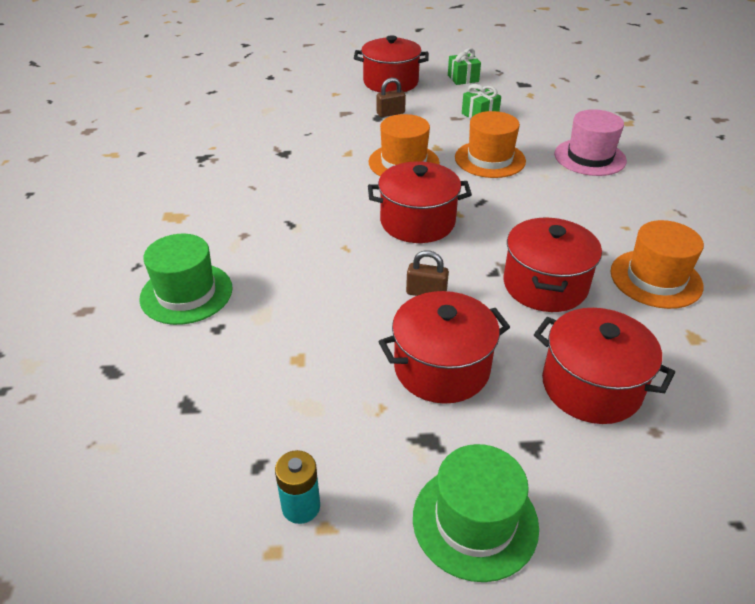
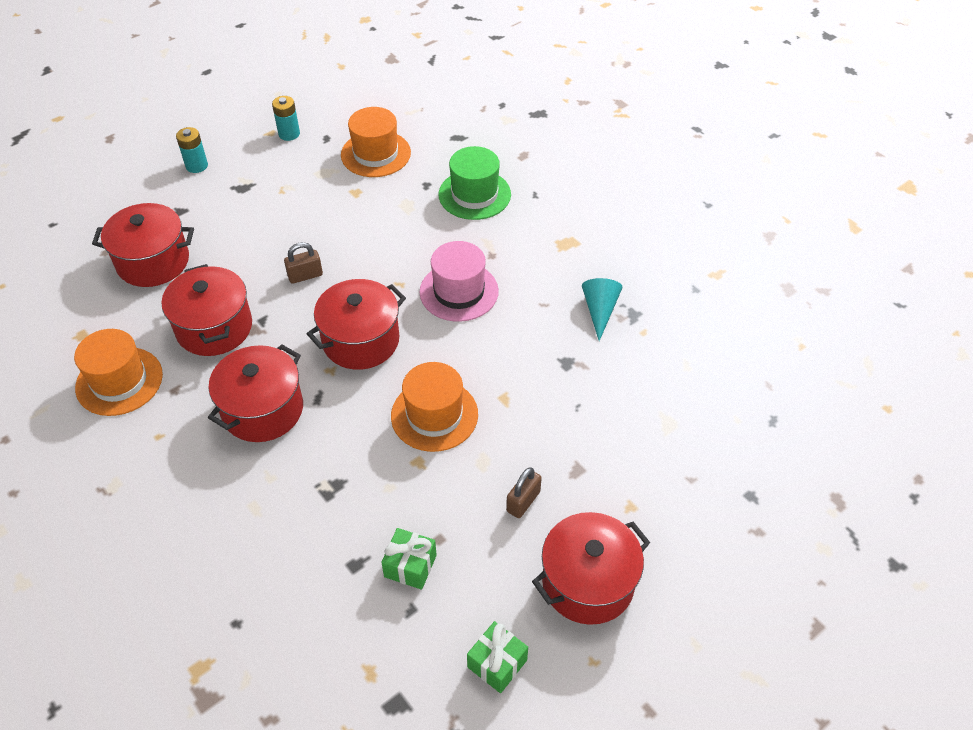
camera: 145 degrees right, 10 degrees up
(220, 168) = (600, 310): none -> turquoise cone
(441, 368) = (259, 228): red pot -> red pot (263, 410)
(475, 521) = (196, 166): green hat -> turquoise battery
(490, 159) = (345, 473): orange hat -> orange hat (375, 154)
(590, 157) = (229, 544): pink hat -> pink hat (459, 291)

